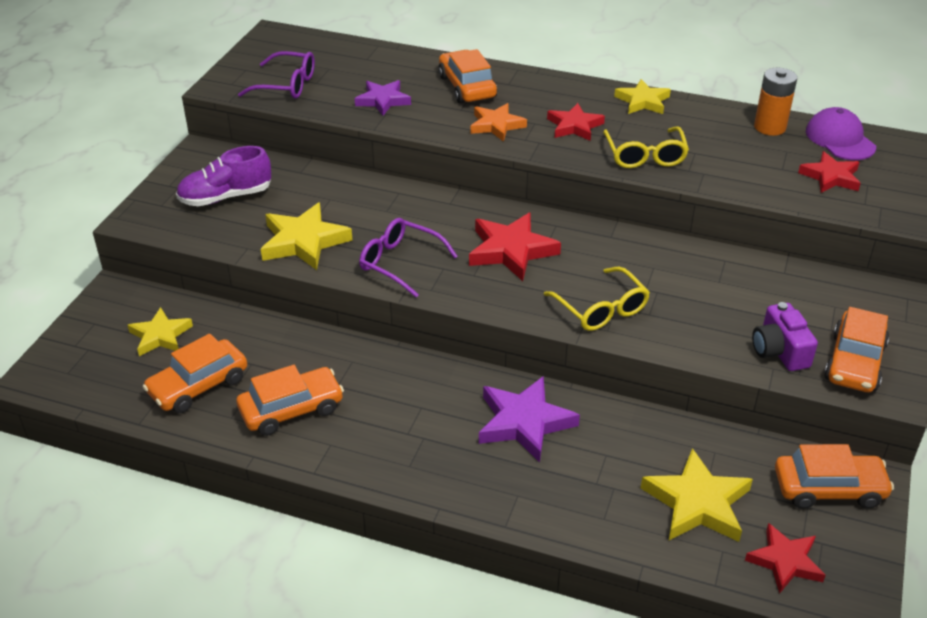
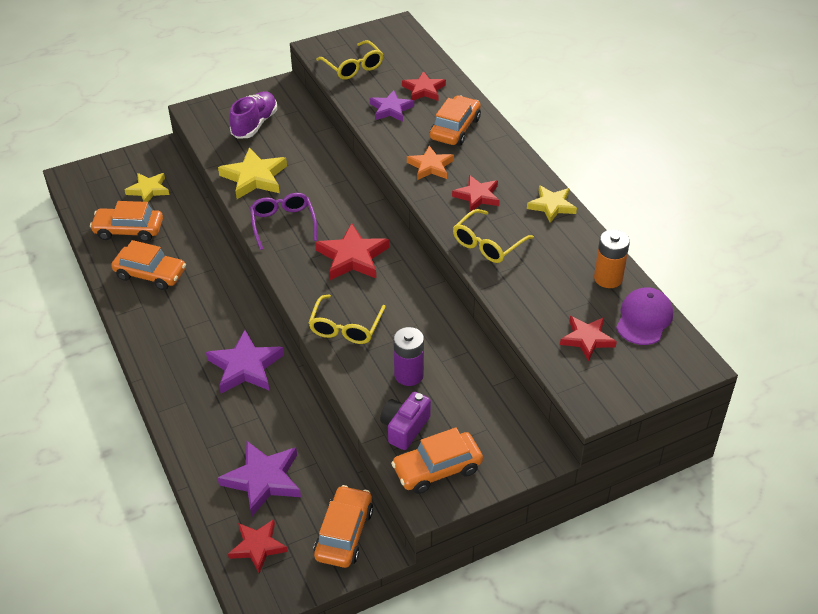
camera: 45 degrees right, 5 degrees up
(226, 197) = (255, 124): purple shoe -> purple shoe turned 90 degrees clockwise
(286, 85) = (353, 67): purple glasses -> yellow glasses
(387, 71) = (424, 90): none -> red star
(697, 503) = (263, 480): yellow star -> purple star
(713, 309) = (409, 375): none -> purple battery
(829, 489) = (344, 533): orange car -> orange car turned 120 degrees counterclockwise

